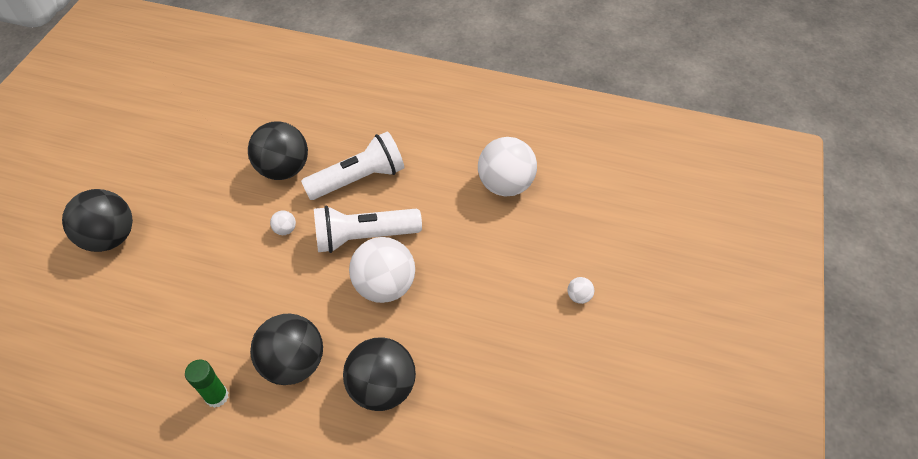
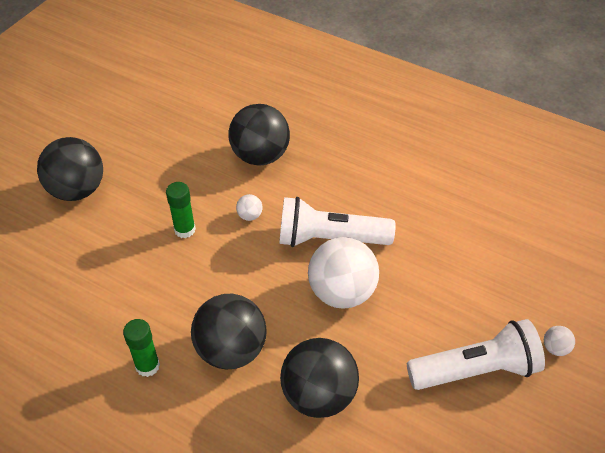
camera: 15 degrees right, 5 degrees down
(225, 256) = (185, 230): none -> green glue stick
(359, 179) = (336, 180): white flashlight -> white flashlight (476, 370)
(505, 185) = (493, 215): white ball -> none

